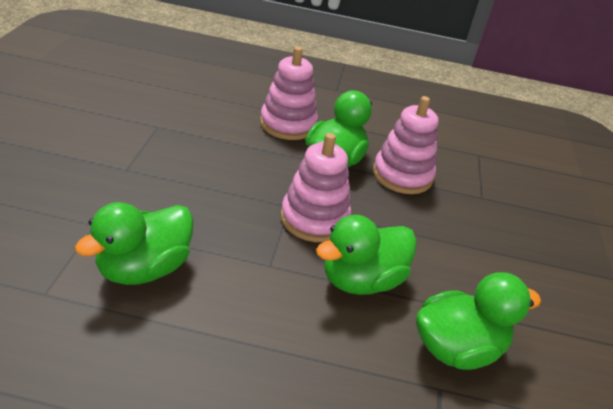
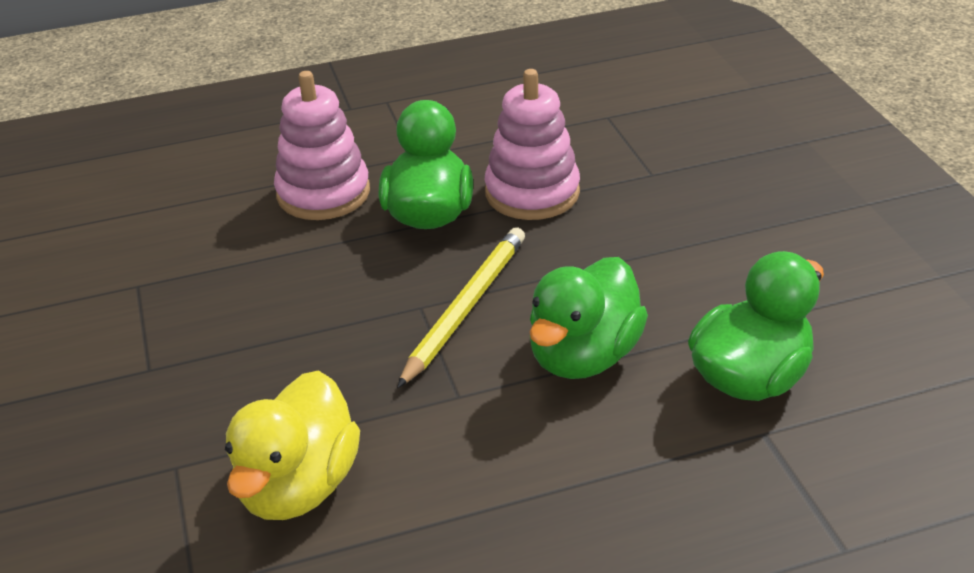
camera: 20 degrees left, 0 degrees up
(144, 268) = (298, 486): green duck -> yellow duck
(314, 219) = (465, 308): pink stacking toy -> yellow pencil

